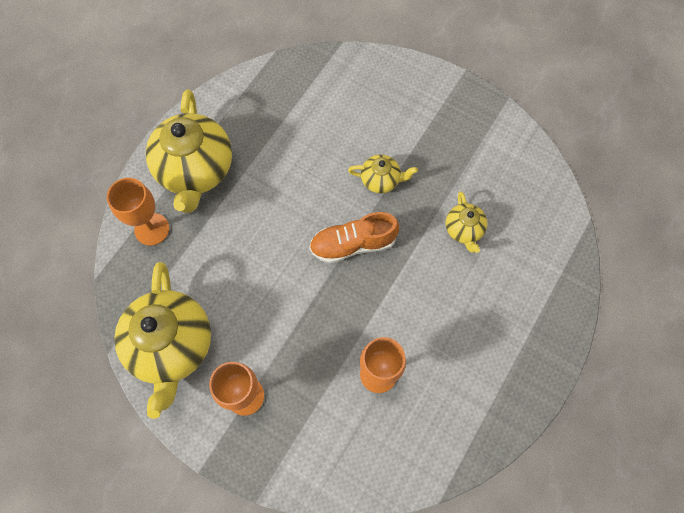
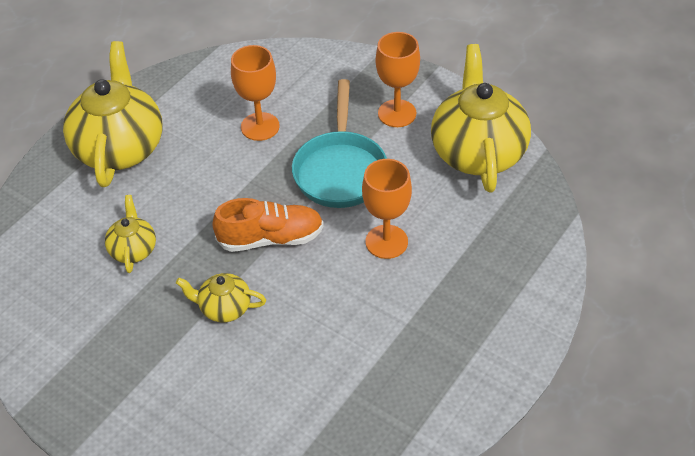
camera: 175 degrees left, 20 degrees down
(152, 229) = (519, 260): orange goblet -> orange goblet (386, 242)
(195, 170) = (473, 328): yellow teapot -> yellow teapot (120, 148)
(298, 320) = (340, 170): none -> turquoise pan

